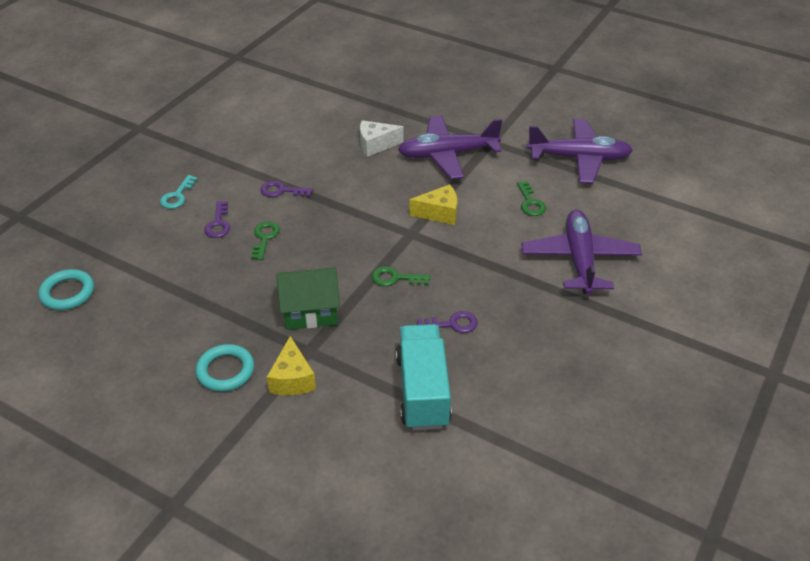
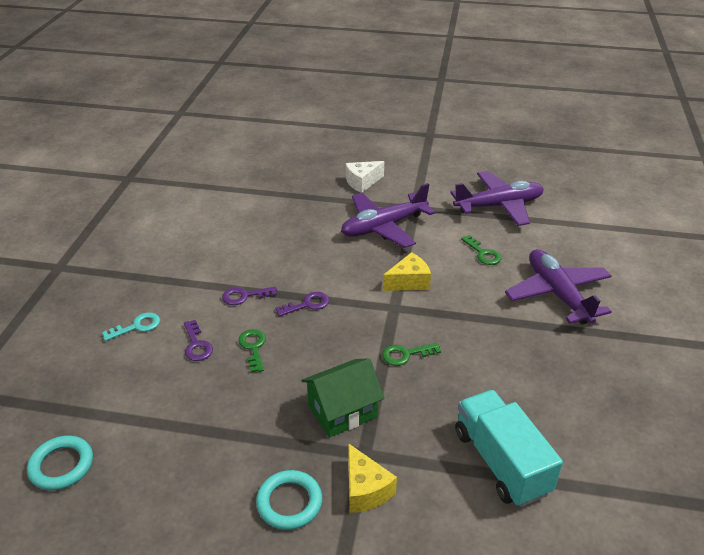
camera: 20 degrees left, 5 degrees down
(177, 196) = (137, 326): turquoise key -> turquoise key turned 120 degrees counterclockwise
(376, 145) = (312, 232): white cheese -> white cheese (362, 182)
(452, 324) = (486, 385): purple key -> purple key (307, 304)

